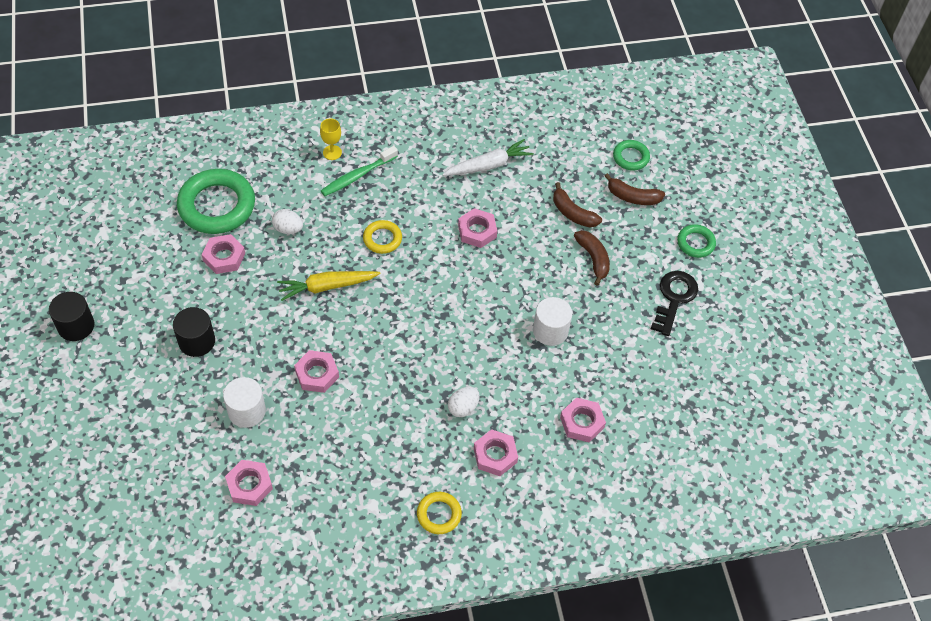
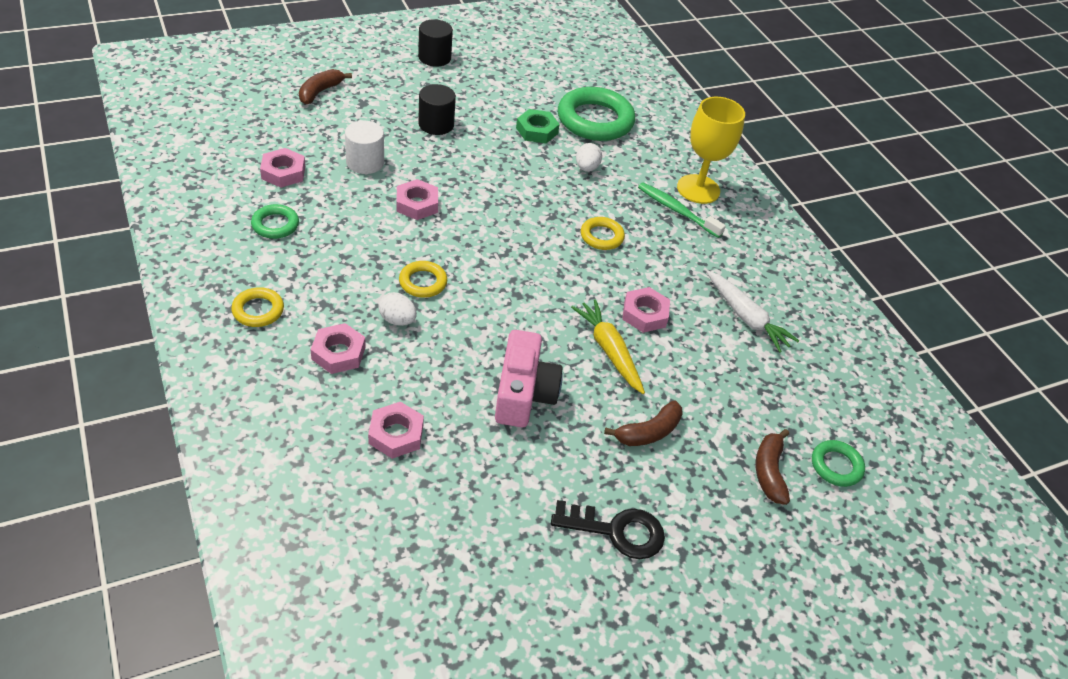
camera: 75 degrees right, 10 degrees down
(224, 257) = (537, 131): pink nut -> green nut
(327, 287) = (525, 201): yellow carrot -> yellow carrot (609, 351)
(332, 152) = (698, 189): yellow goblet -> yellow goblet, size x2.07
(420, 383) = (423, 282): none -> yellow ring
(550, 331) = (523, 393): white cylinder -> pink camera
(572, 213) = (712, 405): brown banana -> brown banana (320, 92)
(695, 243) = (723, 555): green ring -> green ring (275, 225)

